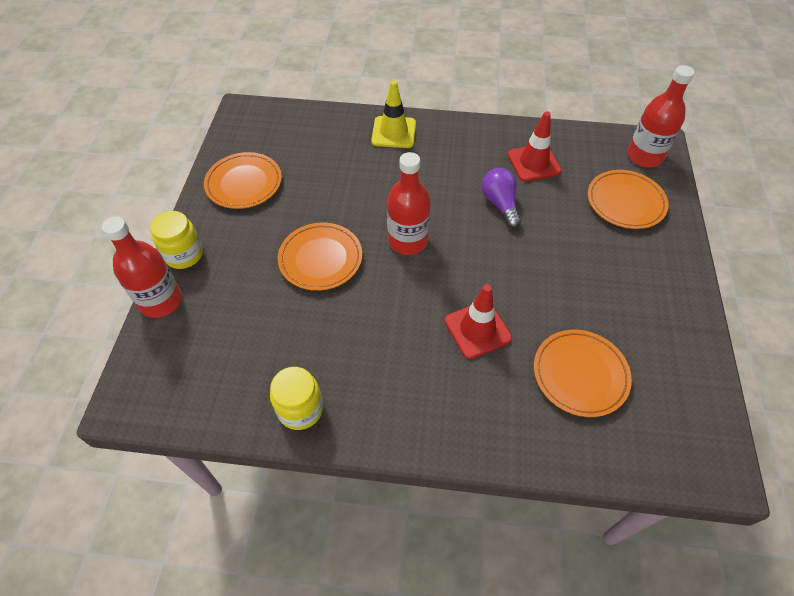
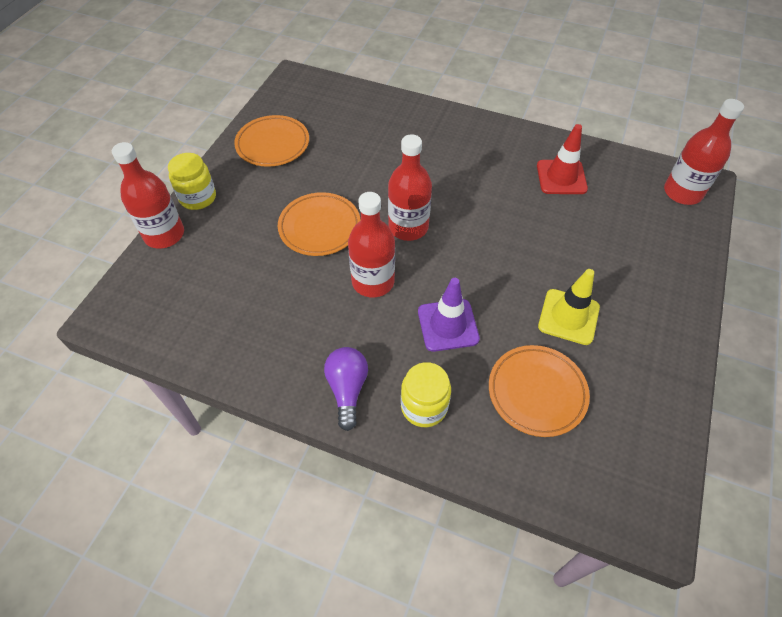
camera: 15 degrees right, 0 degrees up
(300, 409) = (255, 359): yellow jar -> yellow jar (424, 406)
(391, 302) = (373, 281): none -> red bottle
(393, 132) = (430, 122): yellow traffic cone -> yellow traffic cone (568, 317)
(477, 329) = (448, 325): red traffic cone -> purple traffic cone
(500, 204) = (512, 210): purple light bulb -> purple light bulb (347, 389)
(625, 202) = (645, 234): orange plate -> none

